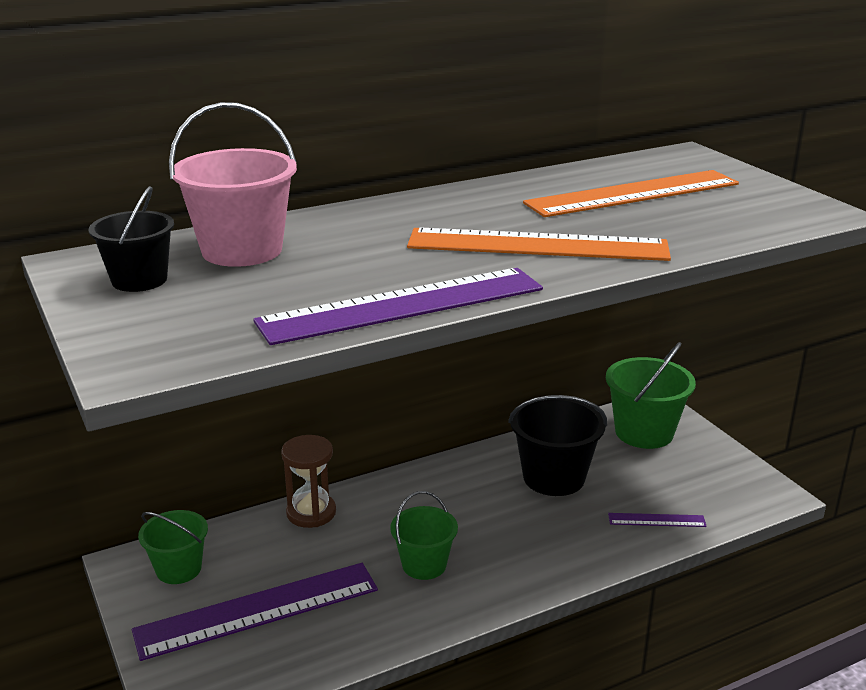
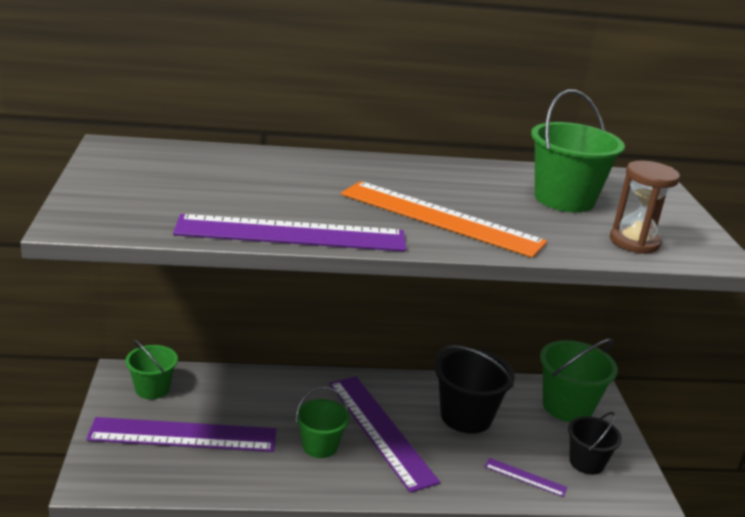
camera: 20 degrees right, 0 degrees up
(139, 280) = (138, 168): black bucket -> black bucket (586, 462)
(242, 250) = (225, 166): pink bucket -> none
(311, 513) = (267, 381): brown hourglass -> brown hourglass (634, 242)
(477, 524) = (380, 430): none -> purple ruler
(633, 194) = (564, 199): orange ruler -> green bucket

